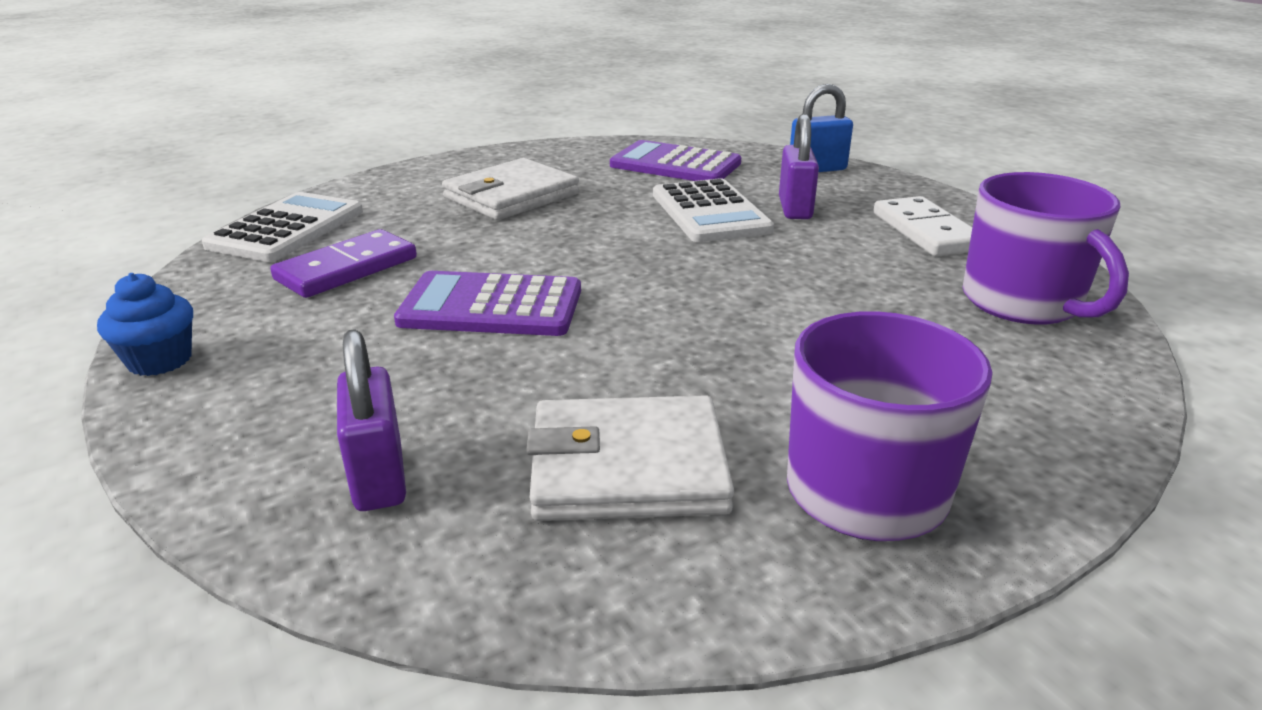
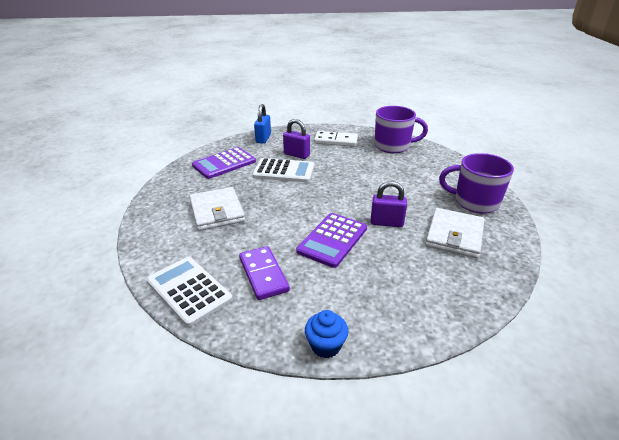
camera: 65 degrees left, 5 degrees up
(379, 477) = (445, 287): purple padlock -> purple padlock (386, 223)

